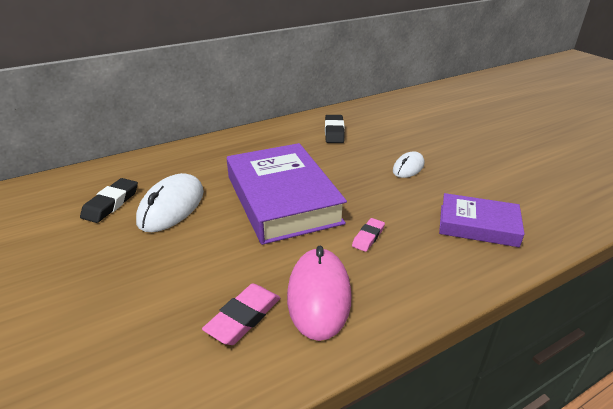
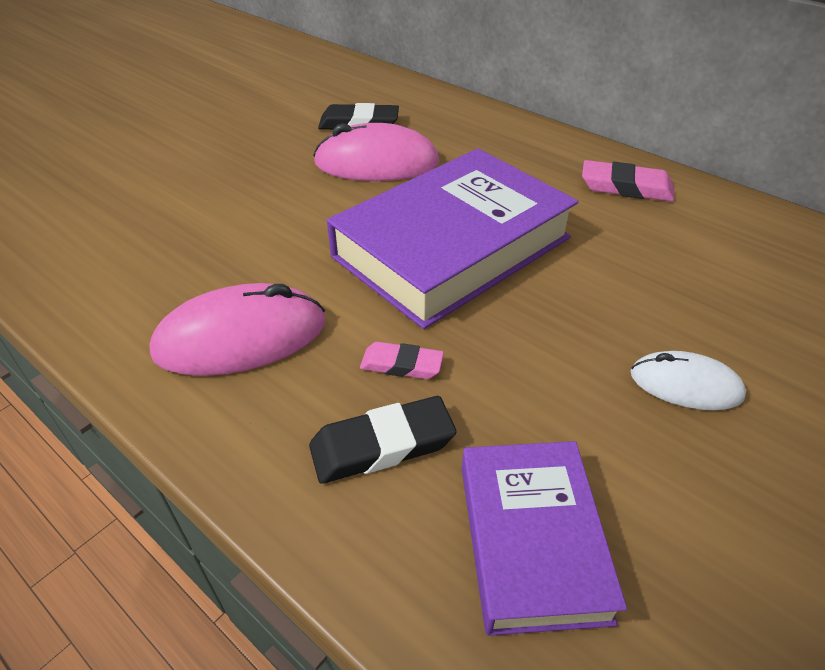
camera: 70 degrees right, 10 degrees up
(172, 207) = (376, 163): white mouse -> pink mouse
(243, 317) = (186, 281): pink eraser -> pink eraser (626, 187)
(334, 132) = (728, 251): black eraser -> black eraser (382, 445)

